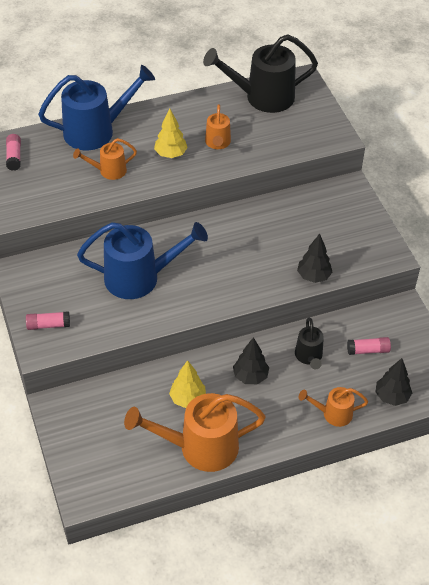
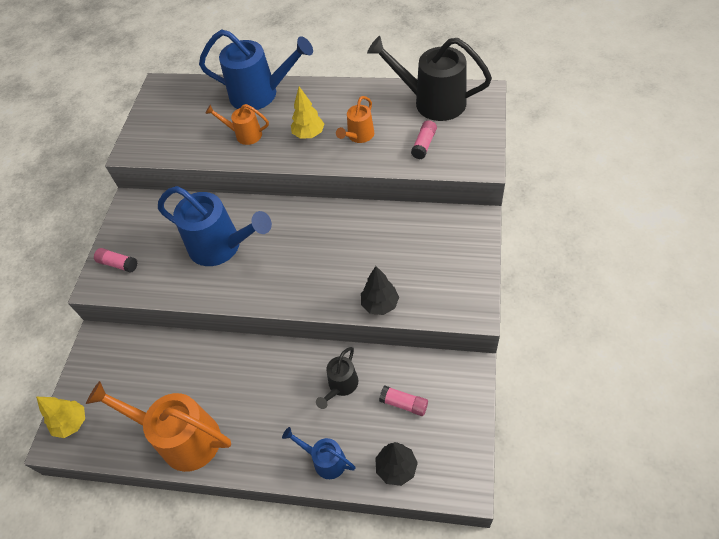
camera: 35 degrees right, 5 degrees up
(14, 157) = (179, 99): pink glue stick -> pink glue stick (424, 144)
(188, 399) = (204, 382): yellow tree -> yellow tree (72, 423)
(250, 376) = (273, 383): black tree -> none
(332, 414) = (324, 460): orange watering can -> blue watering can

